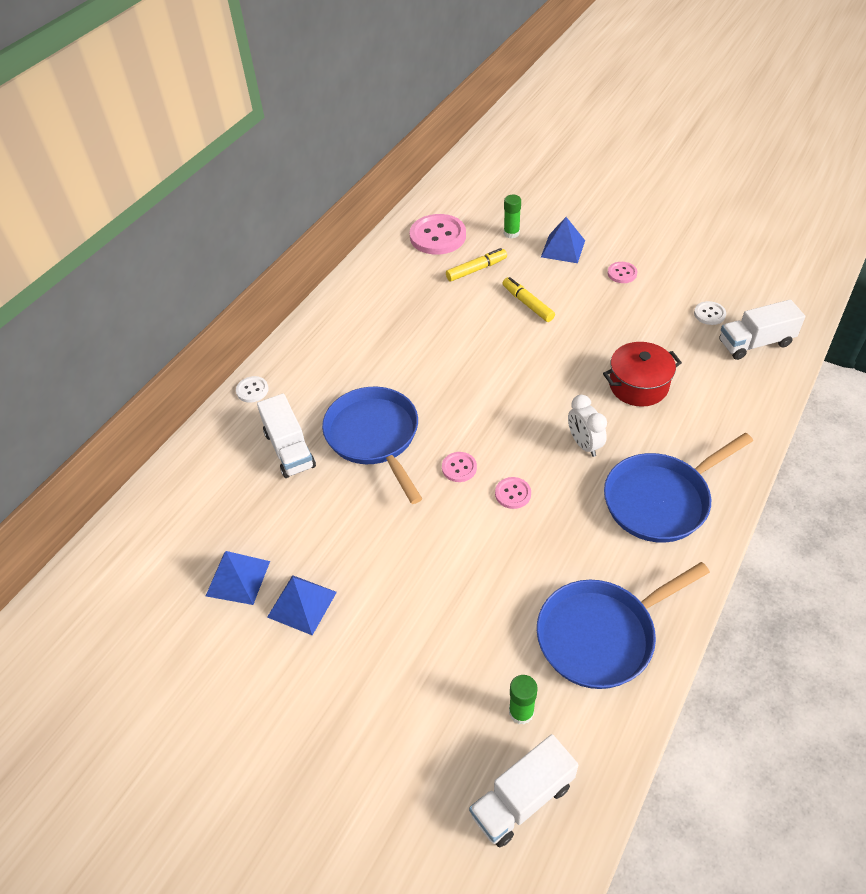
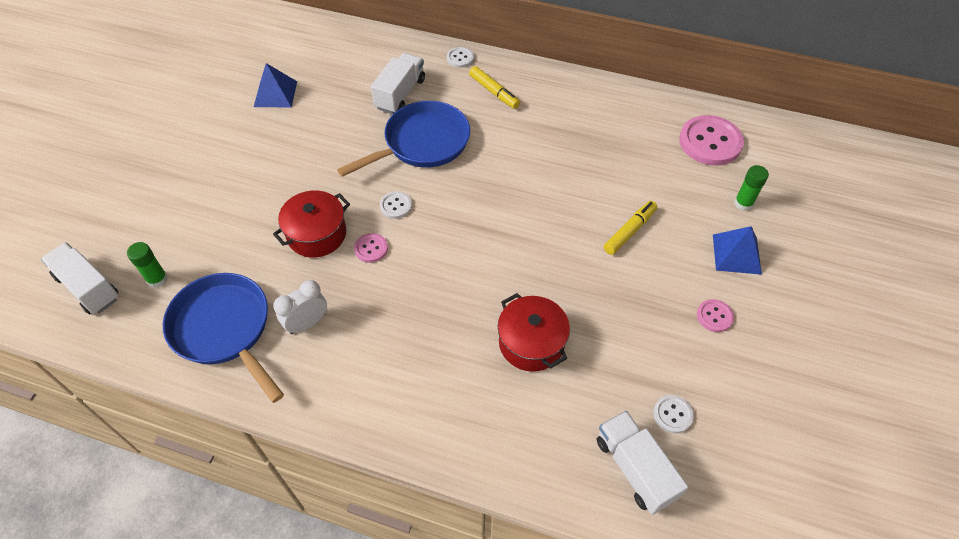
camera: 75 degrees right, 5 degrees up
(289, 449) = (400, 94): white truck -> white truck turned 150 degrees clockwise
(302, 604) = (253, 133): blue pyramid -> none
(459, 468) = (396, 206): pink button -> white button
(476, 269) = (669, 181): yellow marker -> yellow marker (494, 92)
(483, 542) = (317, 234): none -> red pot
(584, 444) = (439, 299): white clock -> white clock (307, 323)
(661, 500) = (376, 371): blue pan -> none

